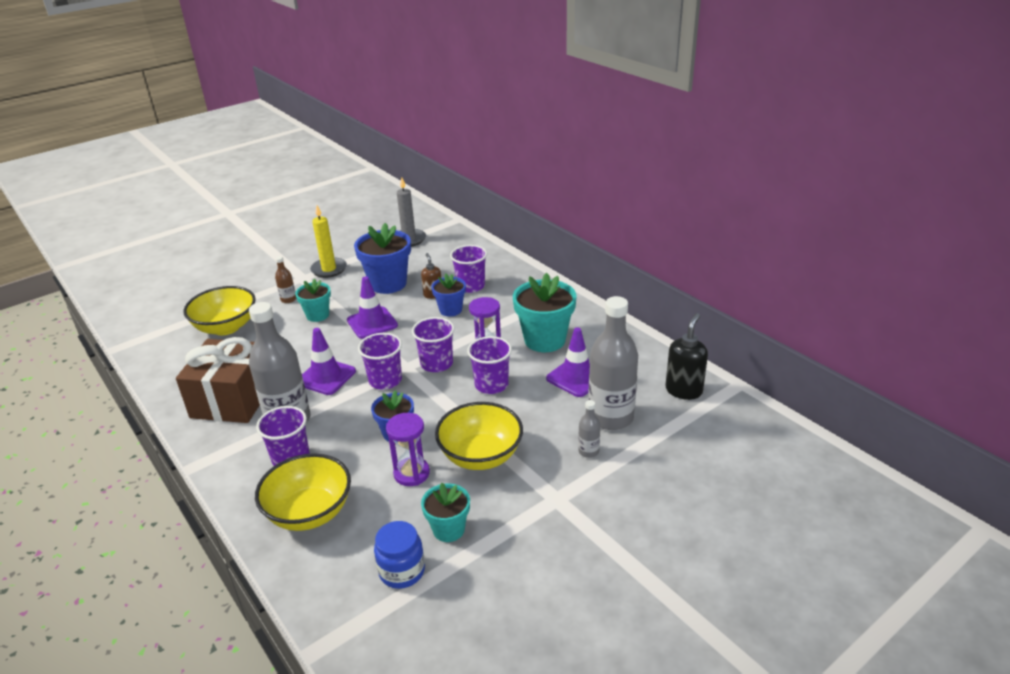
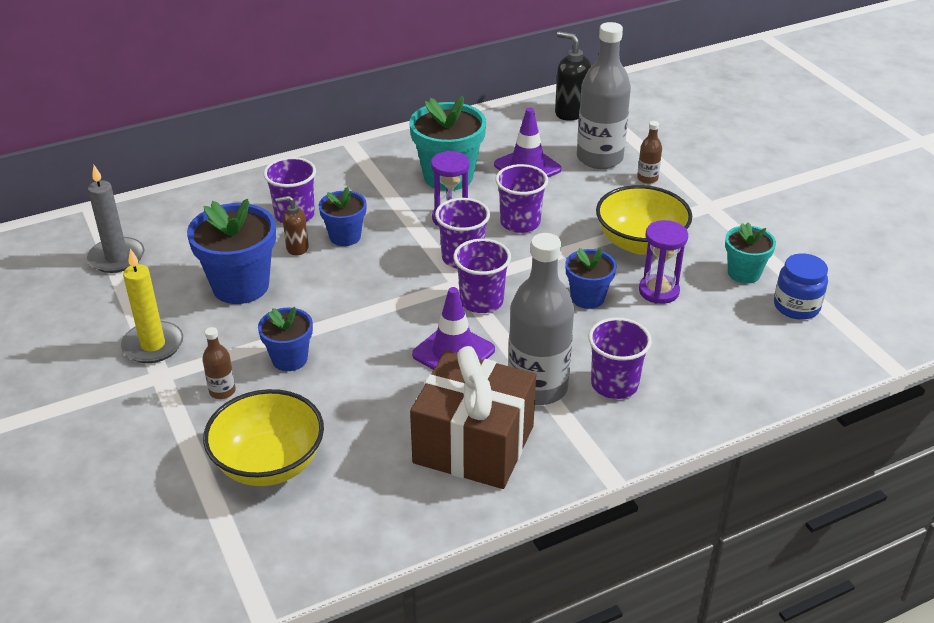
camera: 80 degrees left, 5 degrees up
(309, 512) = (709, 368): yellow bowl -> none
(317, 315) = (289, 359): turquoise flower pot -> blue flower pot
(372, 323) = (340, 306): purple traffic cone -> none
(588, 451) = (647, 178): grey bottle -> brown bottle

